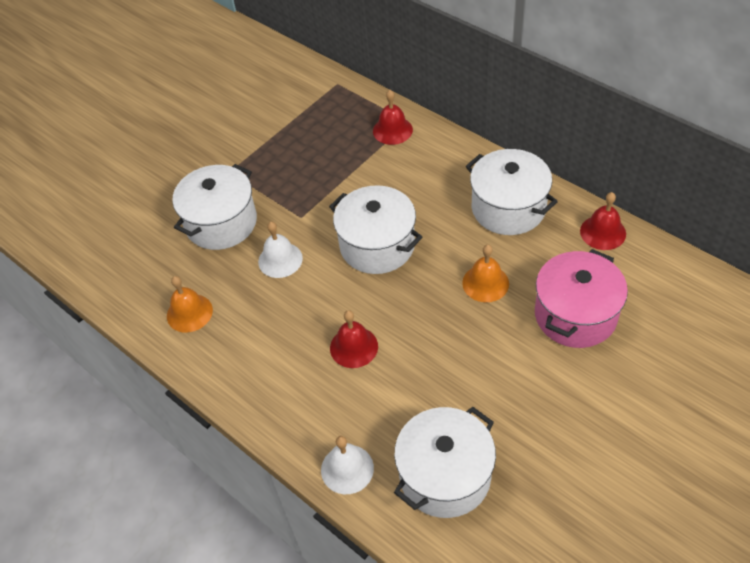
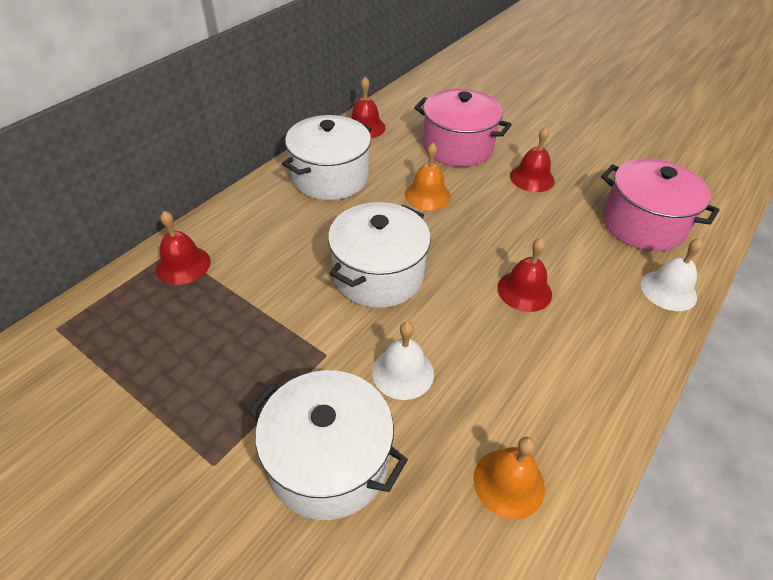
camera: 100 degrees left, 5 degrees down
(445, 475) = (642, 224): white pot -> pink pot
(522, 380) = (532, 178): none -> red bell

